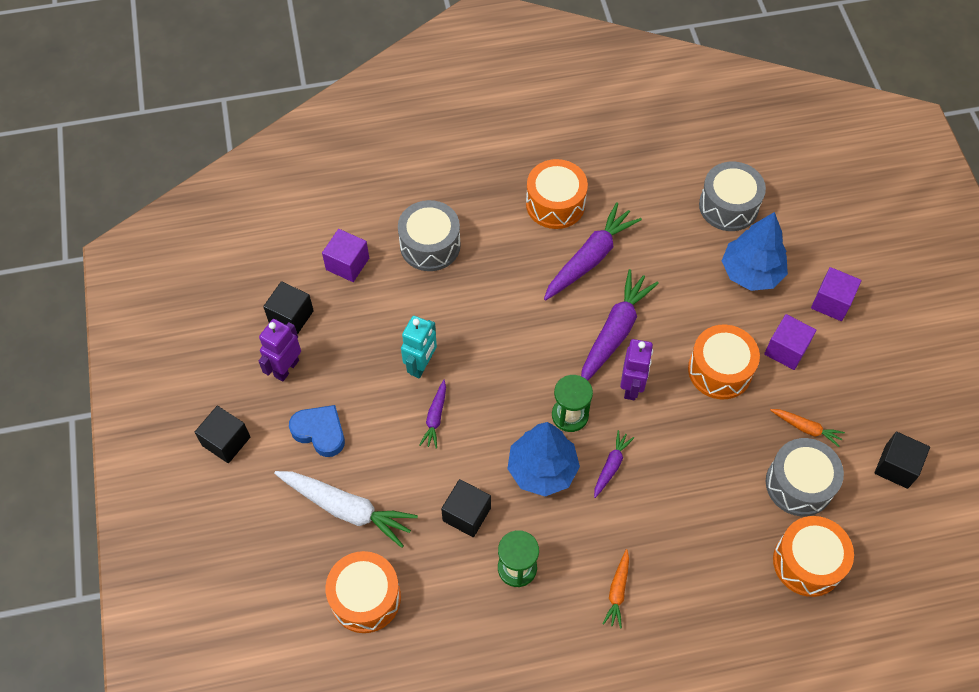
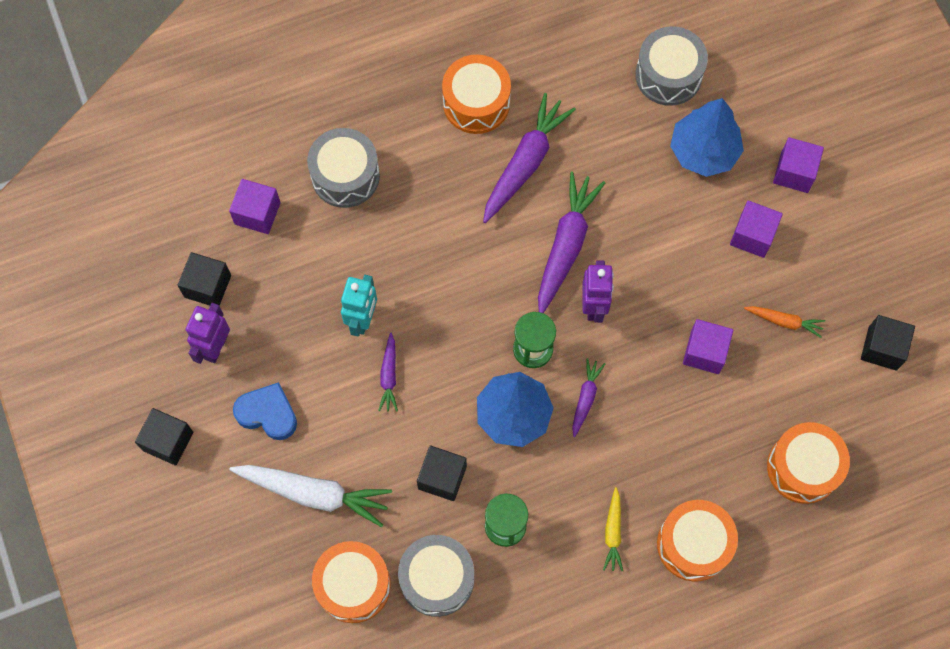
camera: 10 degrees left, 10 degrees up
(617, 591) = (613, 532): orange carrot -> yellow carrot
(720, 370) = (685, 271): orange drum -> orange drum (693, 544)
(728, 443) = (705, 352): none -> purple cube
(799, 484) = (784, 384): grey drum -> grey drum (437, 579)

